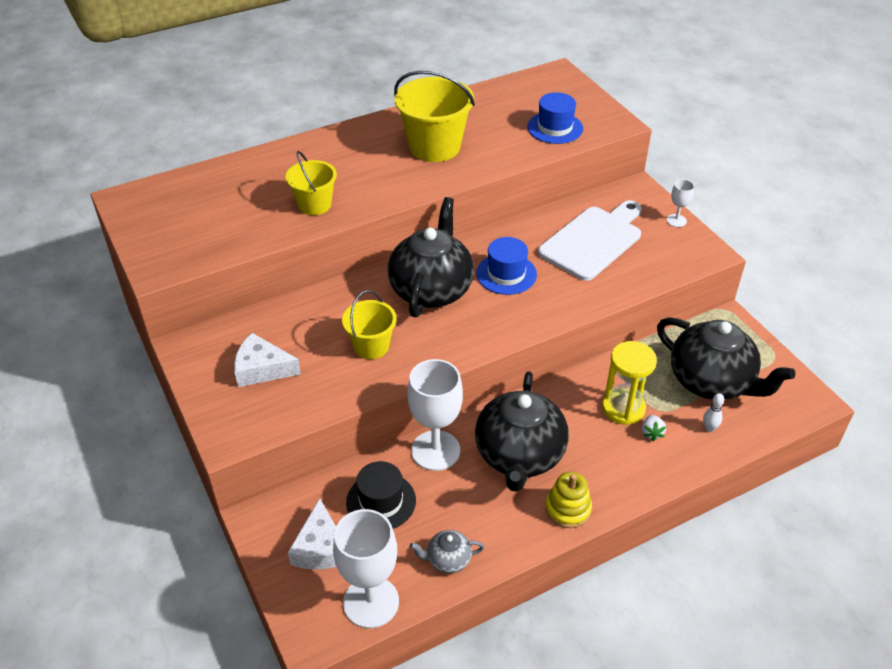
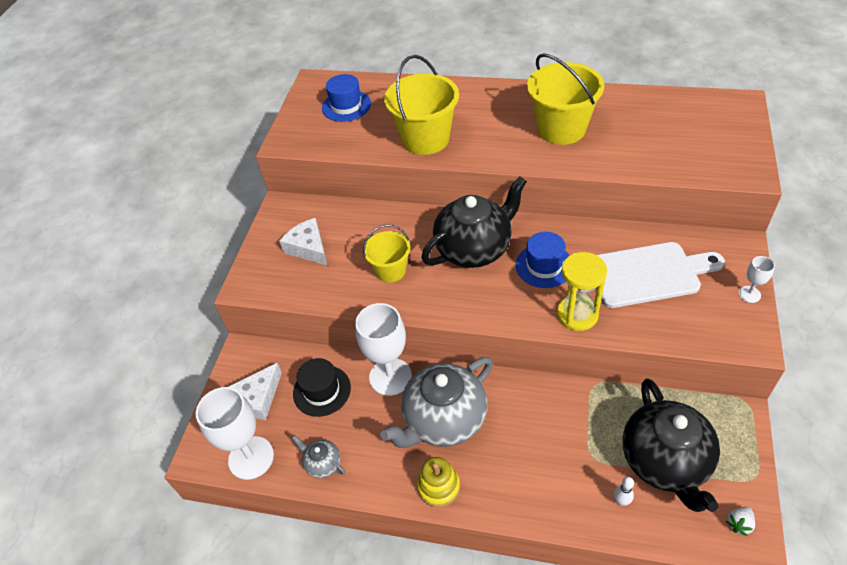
camera: 45 degrees right, 5 degrees up
(314, 204) = (425, 139): yellow bucket -> yellow bucket, size x1.66
(519, 456) = (443, 420): black teapot -> grey teapot
(555, 128) = (684, 154): blue hat -> blue hat (346, 106)
(623, 408) = (562, 435): yellow hourglass -> yellow hourglass (577, 314)
(651, 433) = (565, 471): white strawberry -> white strawberry (739, 523)

